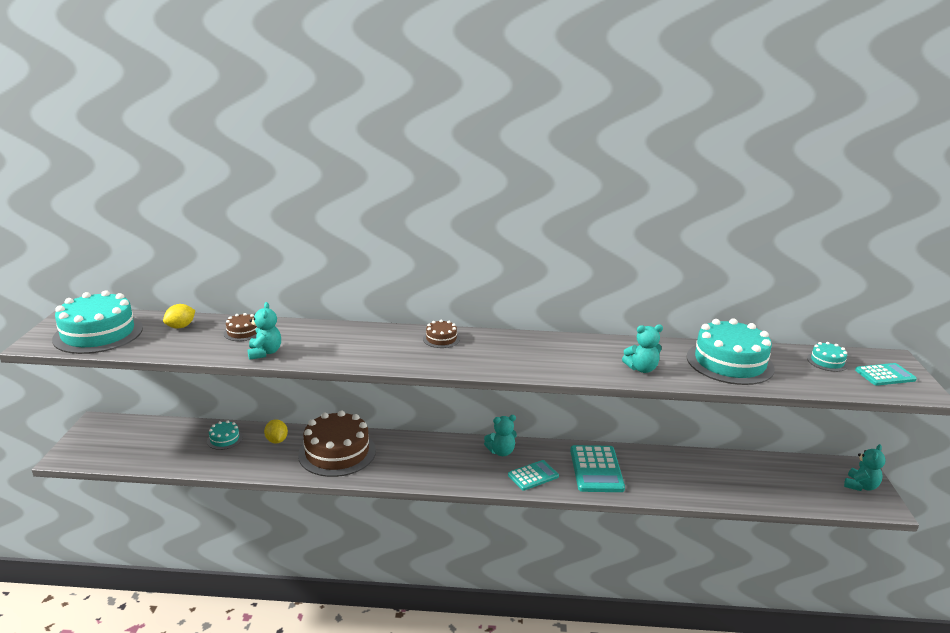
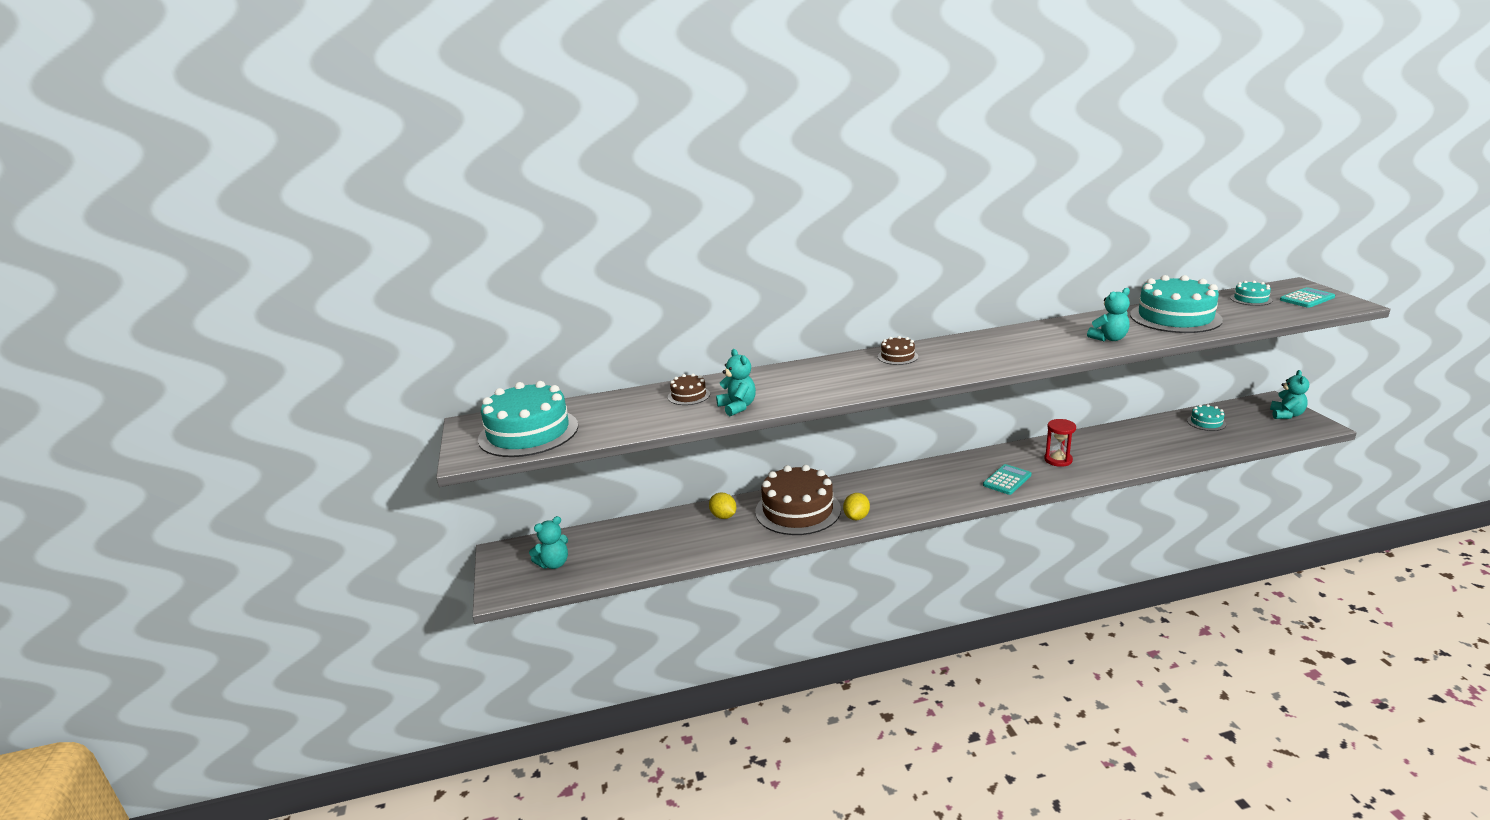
camera: 15 degrees left, 0 degrees up
(181, 326) = (613, 406): yellow lemon -> yellow lemon (856, 517)
(224, 439) = (666, 529): turquoise cake -> turquoise cake (1206, 422)
(501, 452) = (957, 468): turquoise teddy bear -> turquoise teddy bear (554, 564)
(596, 469) = (1058, 460): turquoise calculator -> red hourglass

